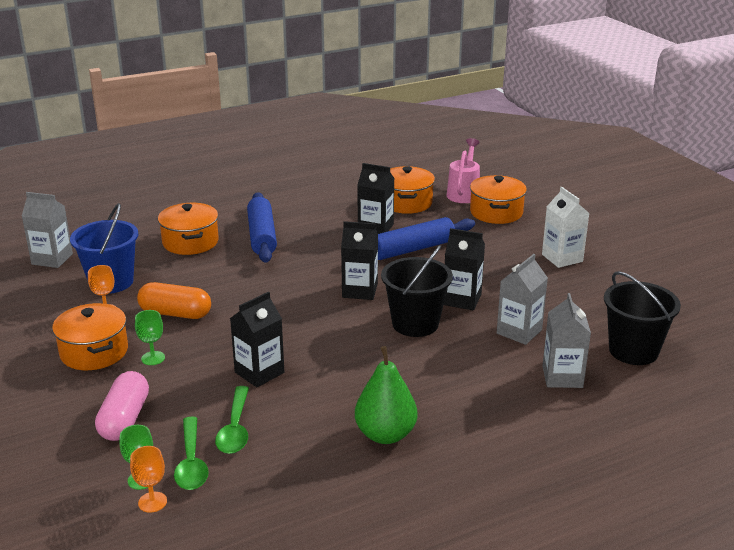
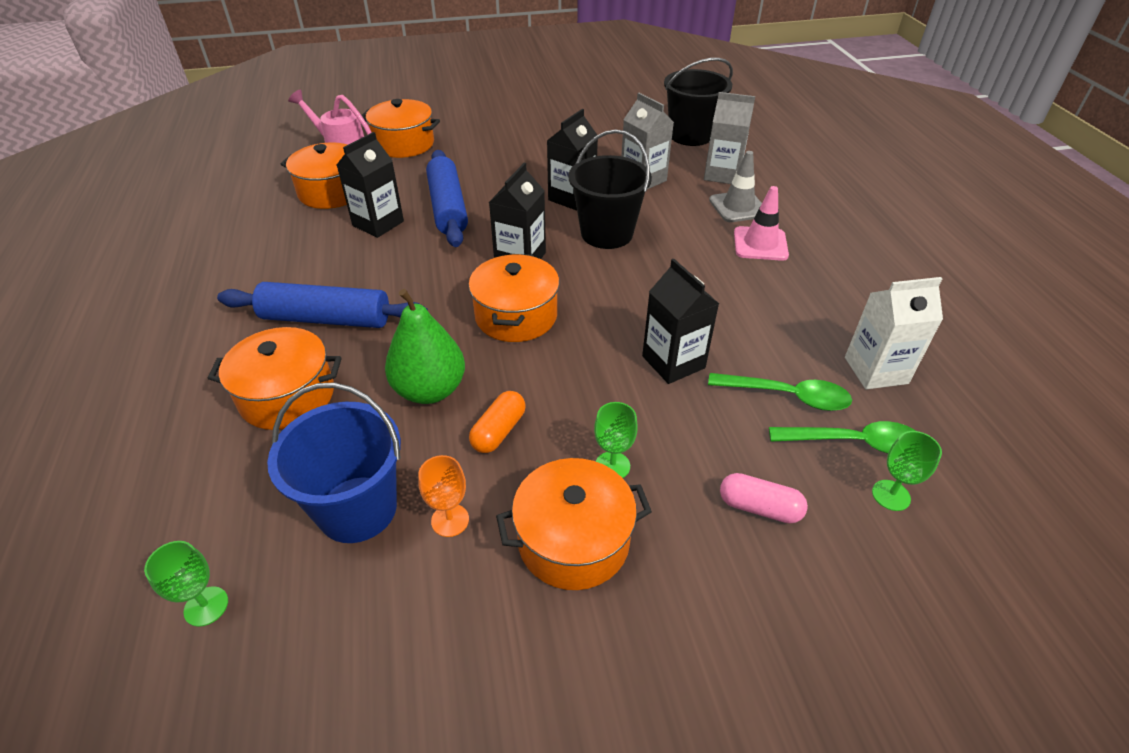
camera: 75 degrees left, 15 degrees up
(52, 259) = (206, 606): grey carton -> green goblet
(124, 419) = (759, 507): pink capsule -> pink capsule, size x0.65
(152, 502) = (933, 486): orange goblet -> none
(175, 313) = (498, 431): orange capsule -> orange capsule, size x0.65
(289, 300) = (516, 316): none -> orange pot
(385, 434) = (803, 286): green pear -> green pear (430, 390)
(443, 407) = (760, 244): none -> pink traffic cone
(503, 390) = (738, 207): none -> grey traffic cone
(562, 258) = (521, 131): white carton -> white carton (876, 370)

